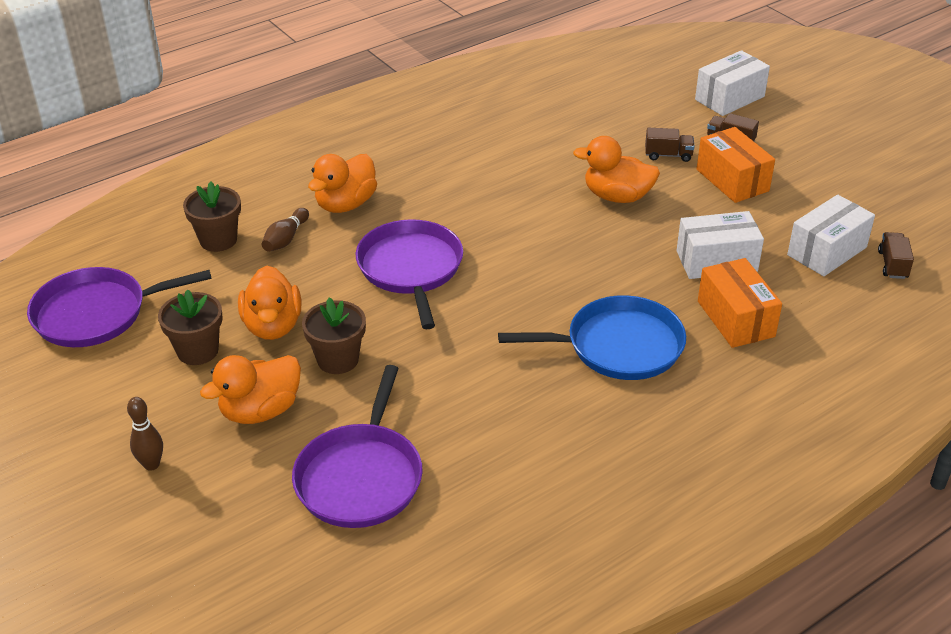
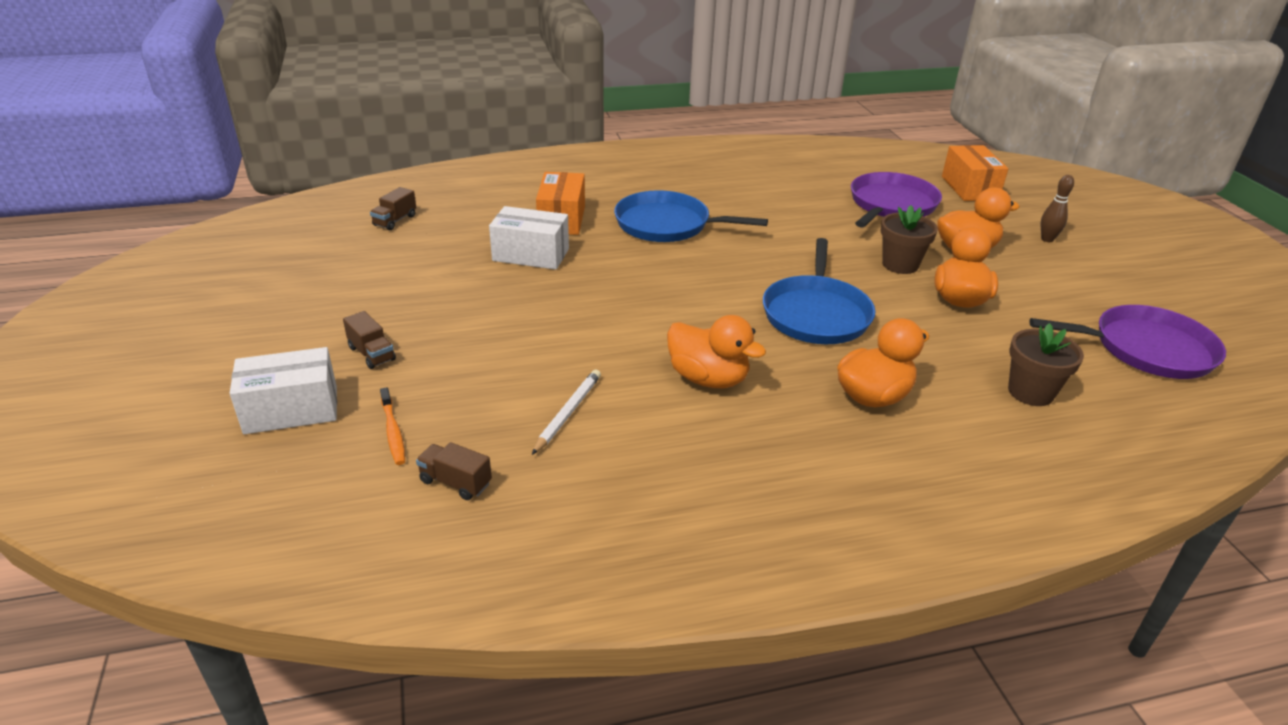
camera: 160 degrees left, 5 degrees down
(197, 351) = (1028, 297): brown flower pot -> none
(286, 239) = (948, 374): brown bowling pin -> none
(411, 269) = (816, 313): purple pan -> blue pan
(557, 139) = (568, 413): none -> white pencil
(617, 196) = (562, 327): orange duck -> orange duck (708, 379)
(653, 103) = (393, 432): none -> orange toothbrush
(668, 155) = (460, 356): brown truck -> brown truck (455, 482)
(732, 180) = (428, 313): orange box -> orange box (969, 188)
(827, 251) = (431, 240): white box -> none

